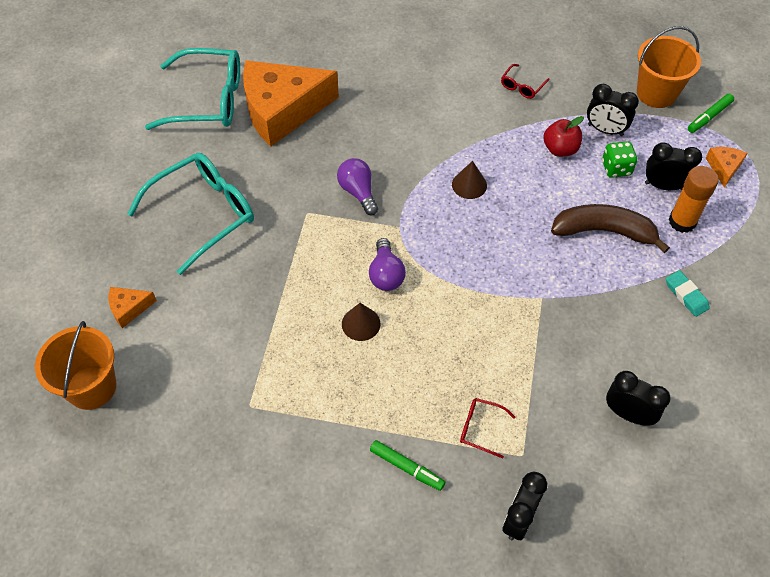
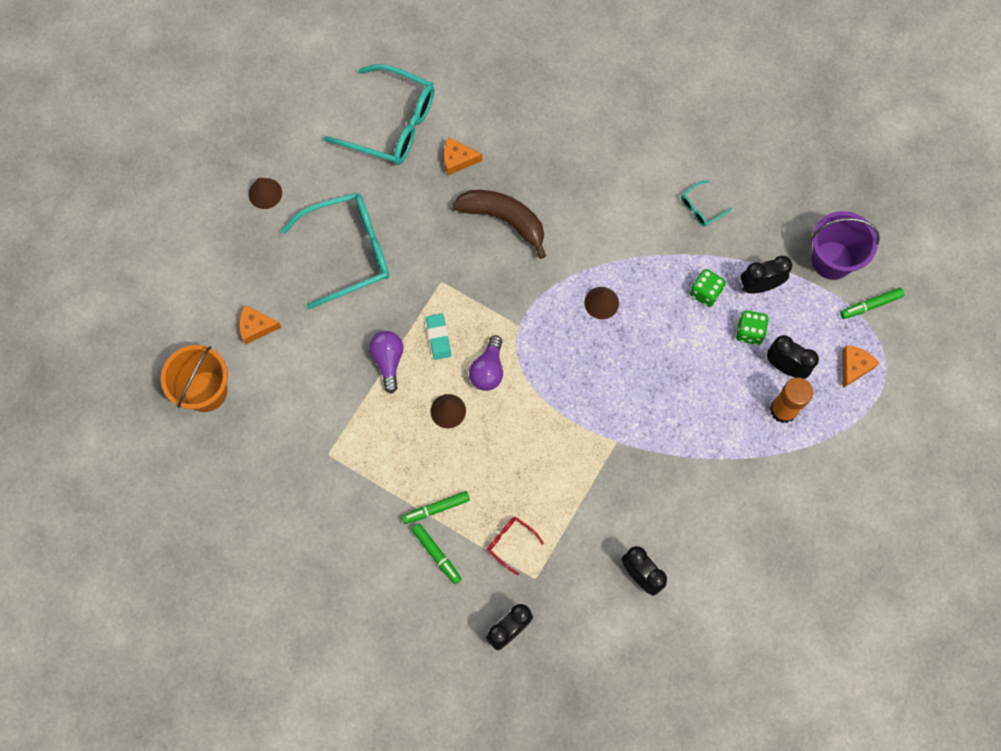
camera: 20 degrees right, 15 degrees up
(100, 188) = (265, 193): none -> brown cone
(282, 110) = (458, 160): orange cheese -> orange cheese, size x0.41
(358, 192) = (495, 276): purple light bulb -> purple light bulb (388, 361)
(387, 421) = (436, 509): none -> green marker
(522, 86) = (701, 208): red glasses -> turquoise glasses
(560, 149) = (705, 293): red apple -> green dice
(604, 231) = (705, 395): brown banana -> brown banana (504, 220)
(605, 130) = (759, 286): black clock -> black clock turned 120 degrees clockwise
(656, 93) = (832, 260): orange bucket -> purple bucket
(686, 295) = (748, 485): turquoise eraser -> turquoise eraser (438, 337)

